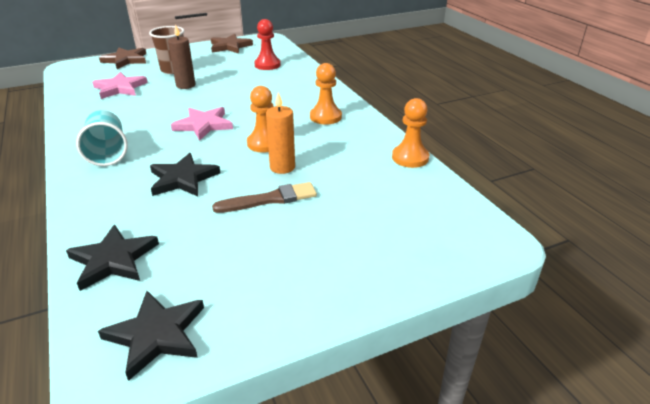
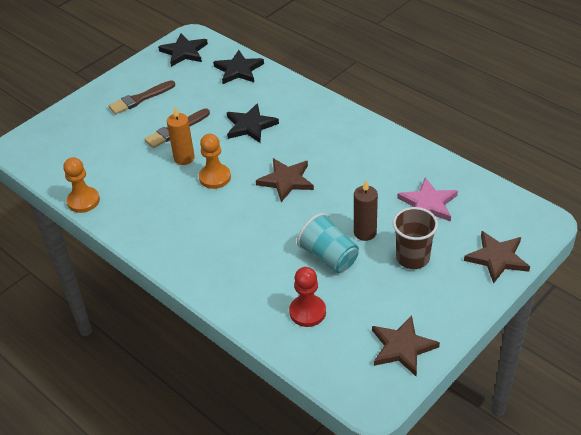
camera: 160 degrees right, 10 degrees up
(107, 152) = (332, 128): turquoise cup -> turquoise cup (329, 257)
(203, 125) = (286, 181): pink star -> brown star
(290, 260) = (140, 99): none -> brown brush
(325, 117) = (179, 230): orange pawn -> none

